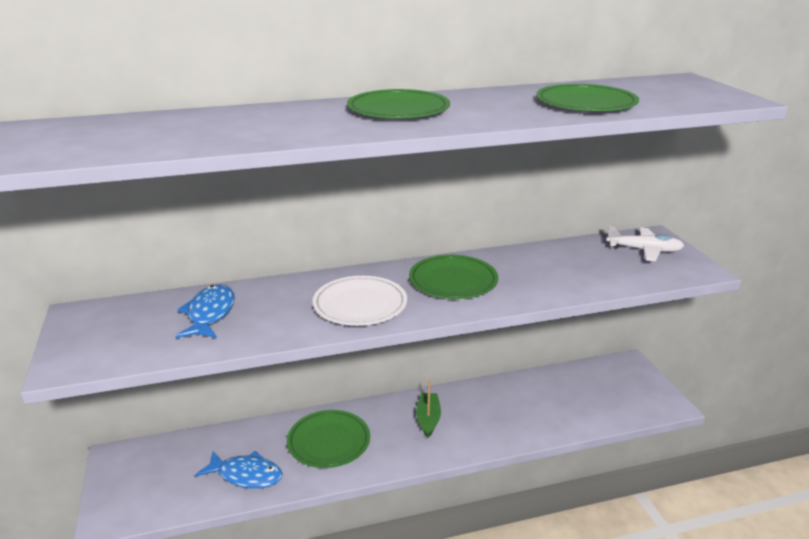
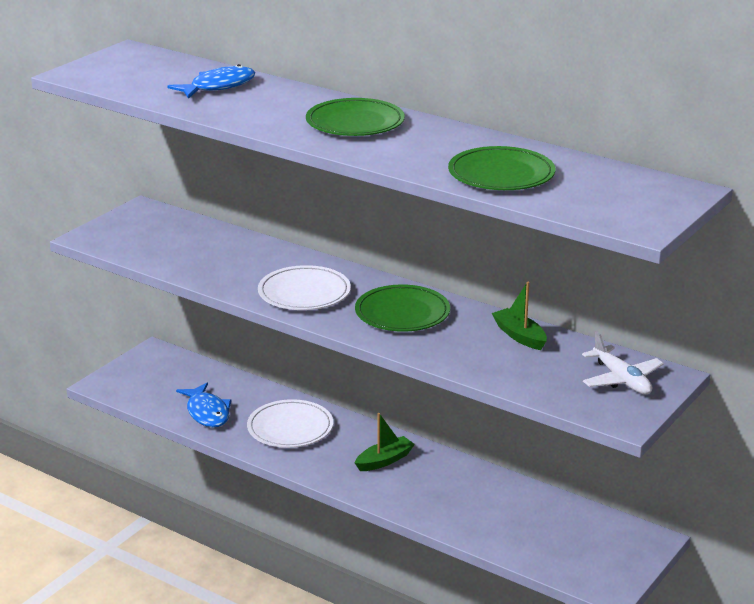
camera: 50 degrees right, 0 degrees up
(210, 314) = (208, 248): blue fish -> blue fish (218, 86)
(329, 441) = (290, 428): green plate -> white plate
(544, 256) = (519, 336): none -> green boat

